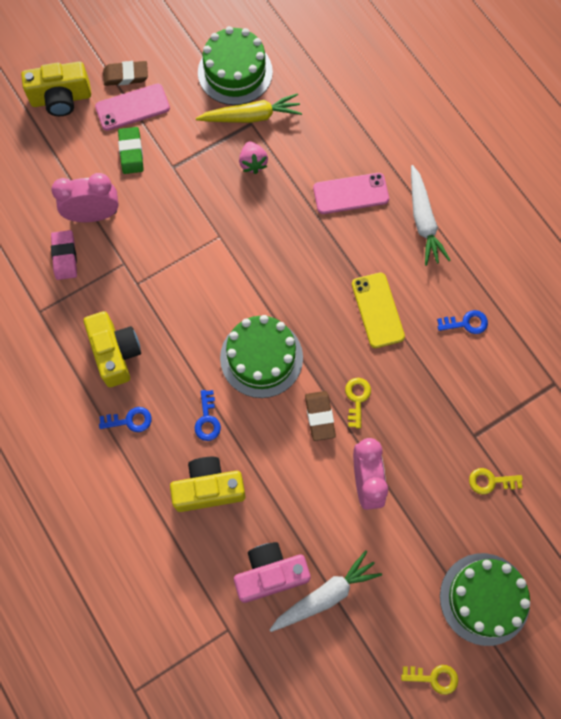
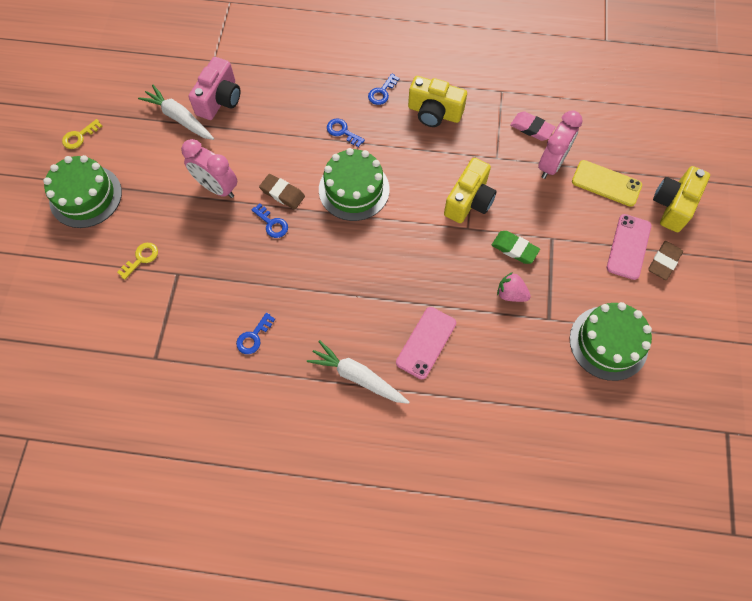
camera: 130 degrees right, 5 degrees down
(131, 152) = (587, 220): green eraser -> green eraser (514, 249)
(208, 488) = (300, 104): yellow camera -> yellow camera (469, 201)
(251, 116) = (555, 324): yellow carrot -> none
(326, 595) = (179, 118): white carrot -> white carrot turned 120 degrees clockwise
(357, 398) = (272, 224): yellow key -> blue key
(377, 310) = (319, 286): yellow phone -> yellow phone (606, 183)

